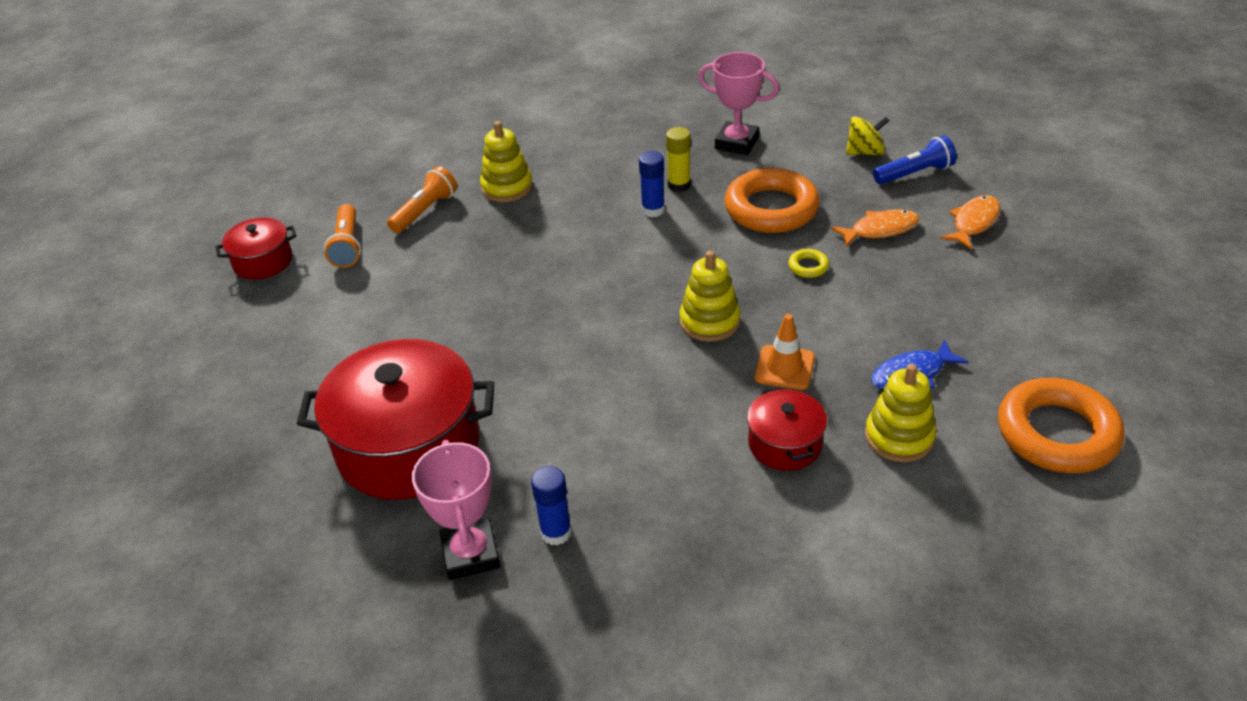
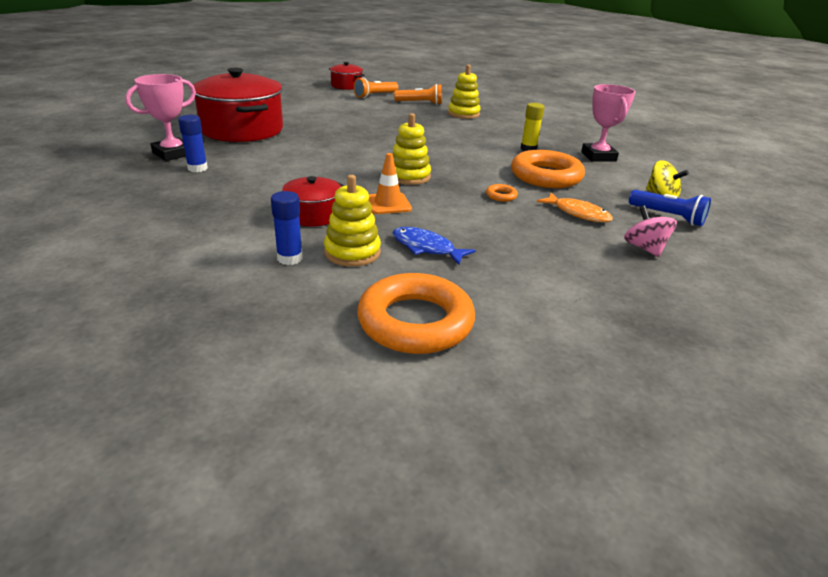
camera: 55 degrees right, 10 degrees down
(653, 210) = (494, 146): blue glue stick -> blue glue stick (290, 258)
(808, 266) = (501, 196): yellow ring -> orange ring
(973, 223) = (644, 248): orange fish -> pink spinning top

